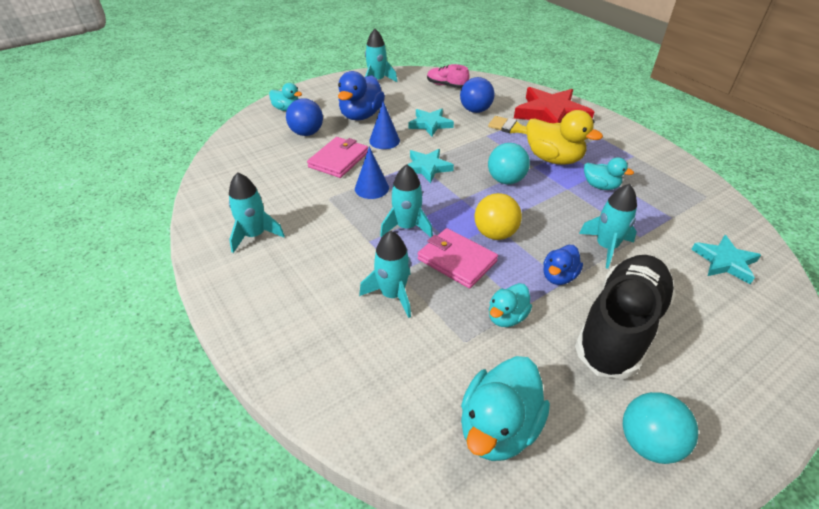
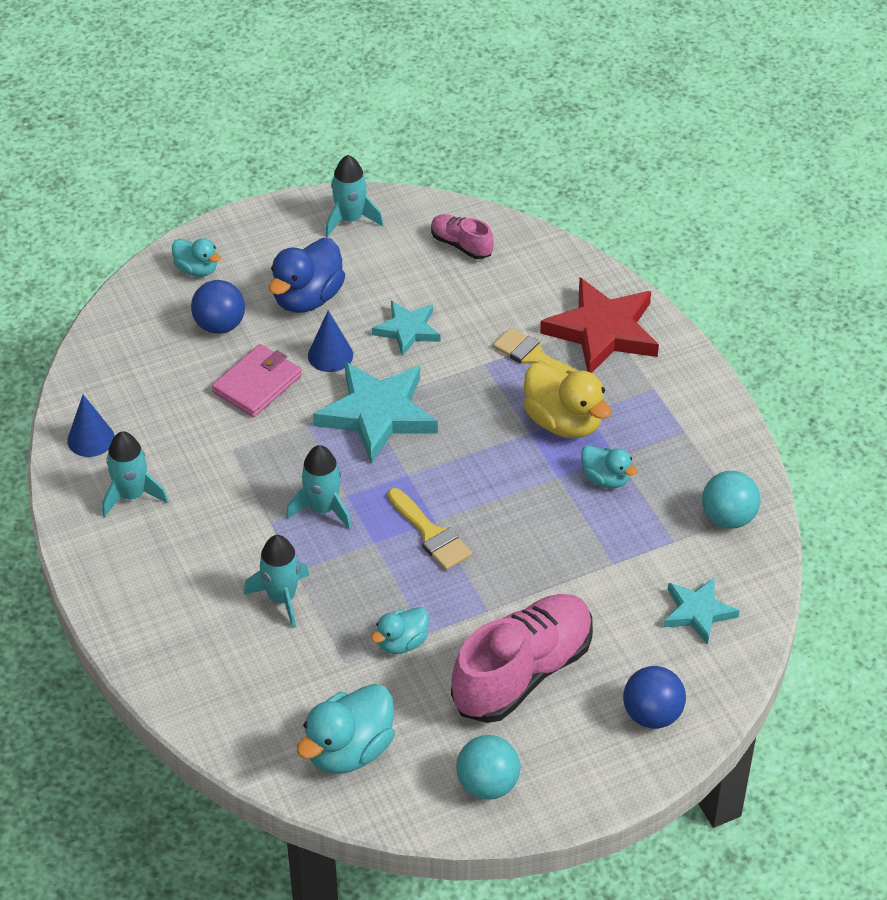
camera: 10 degrees right, 5 degrees up
(371, 188) = (292, 440): blue cone -> blue cone (91, 439)
(427, 167) = (377, 414): turquoise star -> turquoise star, size x1.74
(456, 260) = (370, 564): pink wallet -> none
(475, 110) = (487, 309): blue ball -> blue ball (652, 715)
(495, 234) = (431, 534): yellow ball -> yellow brush
(506, 180) = (479, 451): turquoise ball -> turquoise ball (728, 518)
(558, 276) = (483, 603): blue duck -> none
(606, 247) = (562, 572): turquoise rocket -> none
(620, 328) = (522, 673): black shoe -> pink shoe

